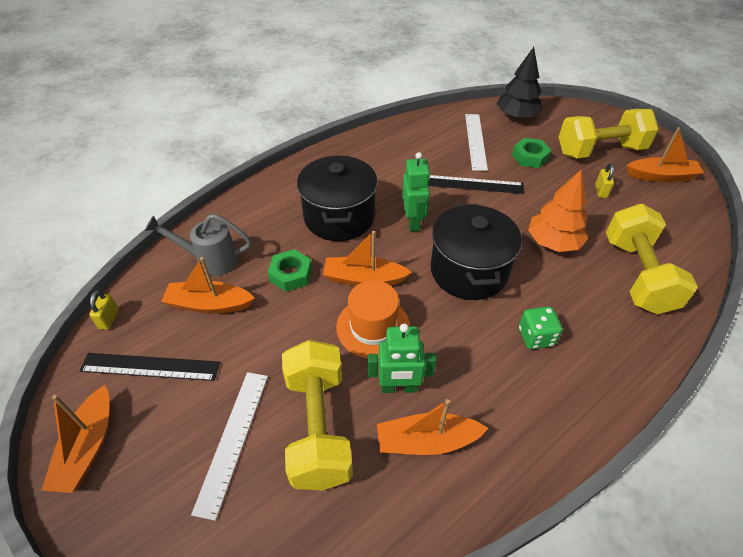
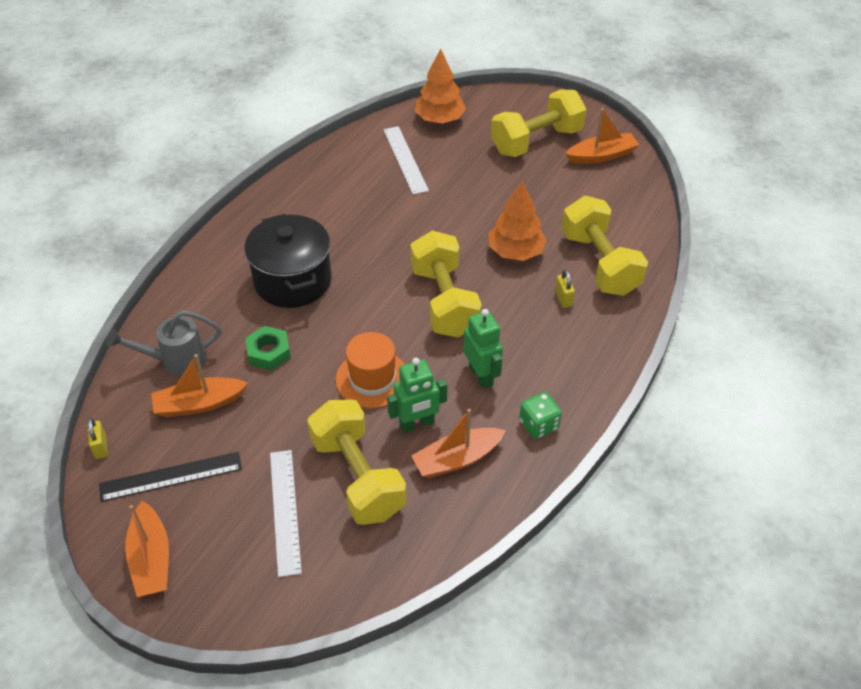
camera: 20 degrees left, 0 degrees up
(364, 279) = (345, 336): orange boat -> none
(413, 222) = (372, 266): green robot -> green robot (481, 376)
(469, 271) = (444, 301): black pot -> yellow dumbbell
(472, 184) = (417, 210): black ruler -> none
(516, 116) = (439, 119): black tree -> orange tree
(530, 157) = (467, 165): green nut -> none
(536, 337) = (524, 345): green dice -> green dice (538, 425)
(600, 191) = (547, 186): yellow padlock -> yellow padlock (563, 298)

